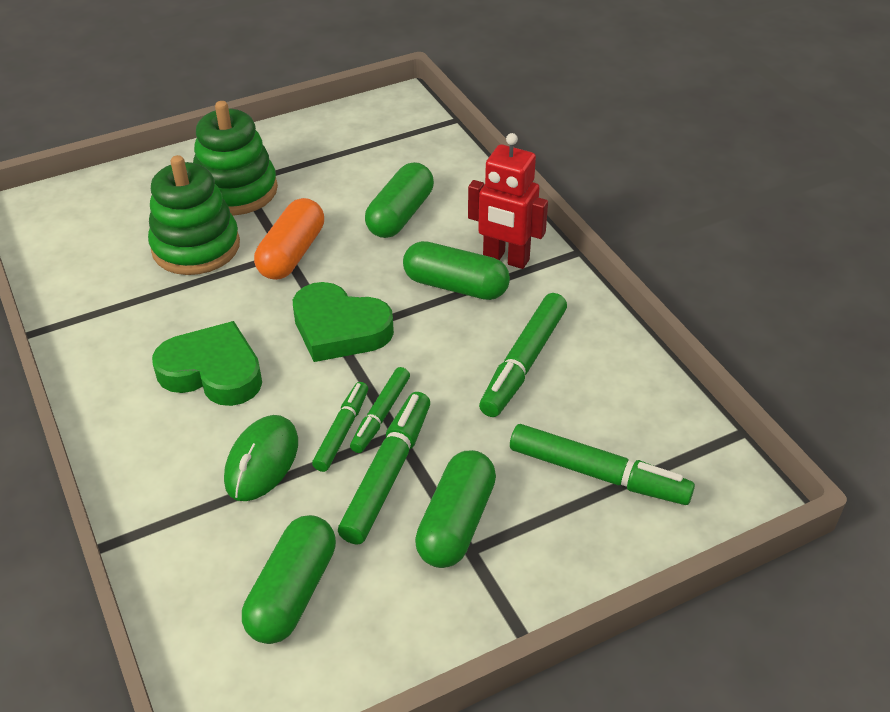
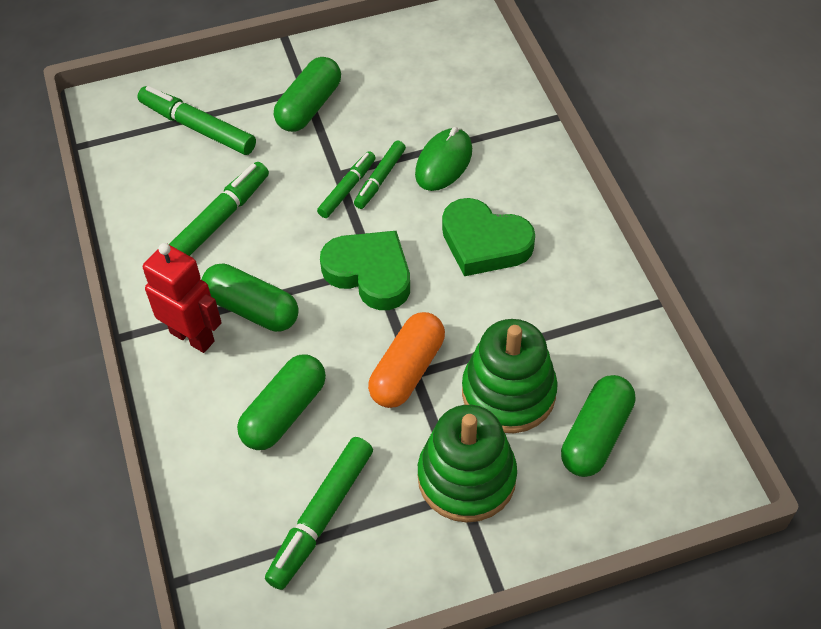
camera: 170 degrees left, 10 degrees up
(293, 592) = (425, 77): green capsule -> green capsule (595, 435)
(387, 474) = (351, 143): green marker -> green marker (322, 516)

